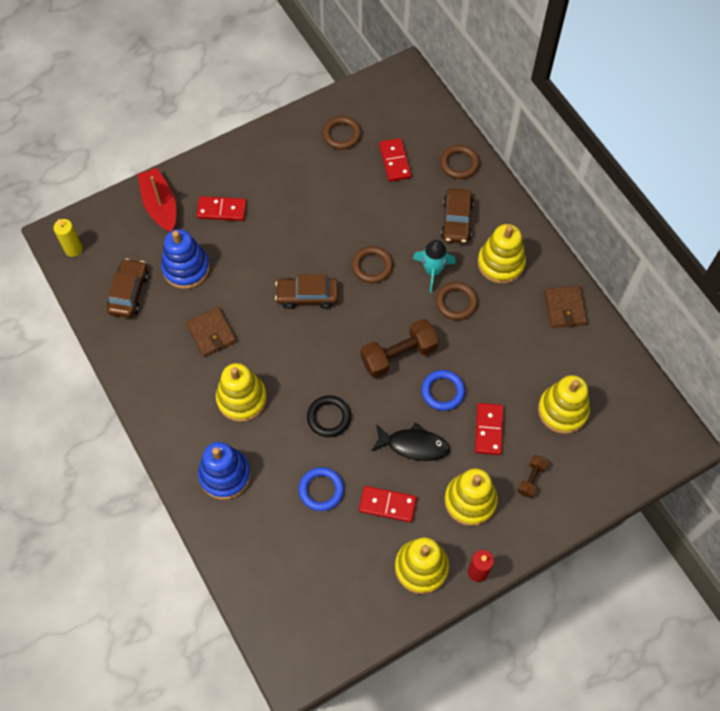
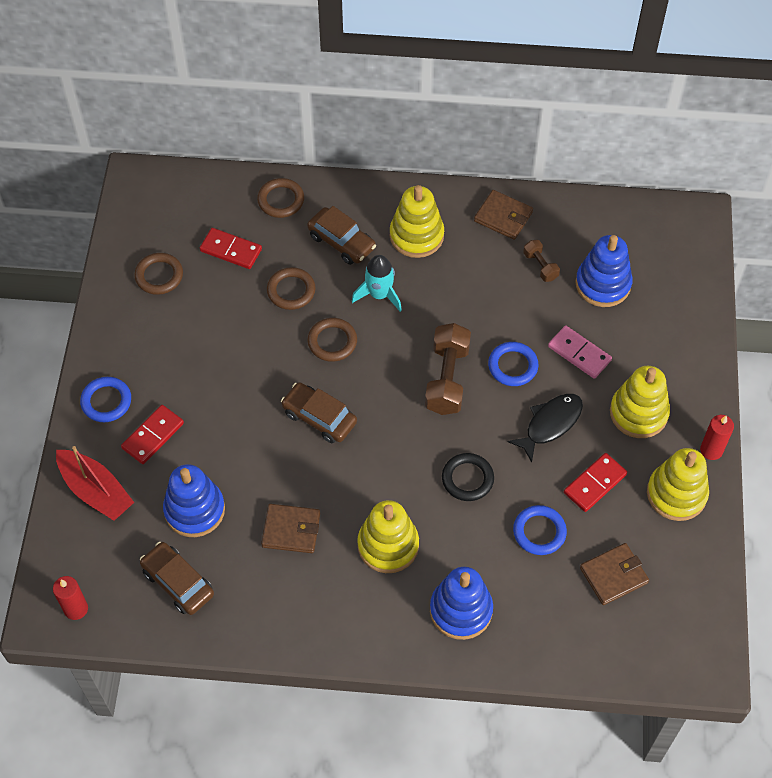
camera: 55 degrees left, 5 degrees down
(73, 249) = (76, 609): yellow candle -> red candle
(160, 205) = (96, 491): red boat -> red boat turned 150 degrees counterclockwise
(227, 168) = (106, 401): none -> blue ring
(307, 296) = (319, 417): brown car -> brown car turned 90 degrees clockwise
(322, 561) = (613, 575): none -> brown wallet
(456, 302) = (428, 297): brown ring -> brown ring (291, 291)
(488, 430) = (579, 353): red domino -> pink domino
(531, 479) = (651, 351): brown dumbbell -> brown dumbbell (540, 266)
(562, 410) = (603, 284): yellow stacking toy -> blue stacking toy

